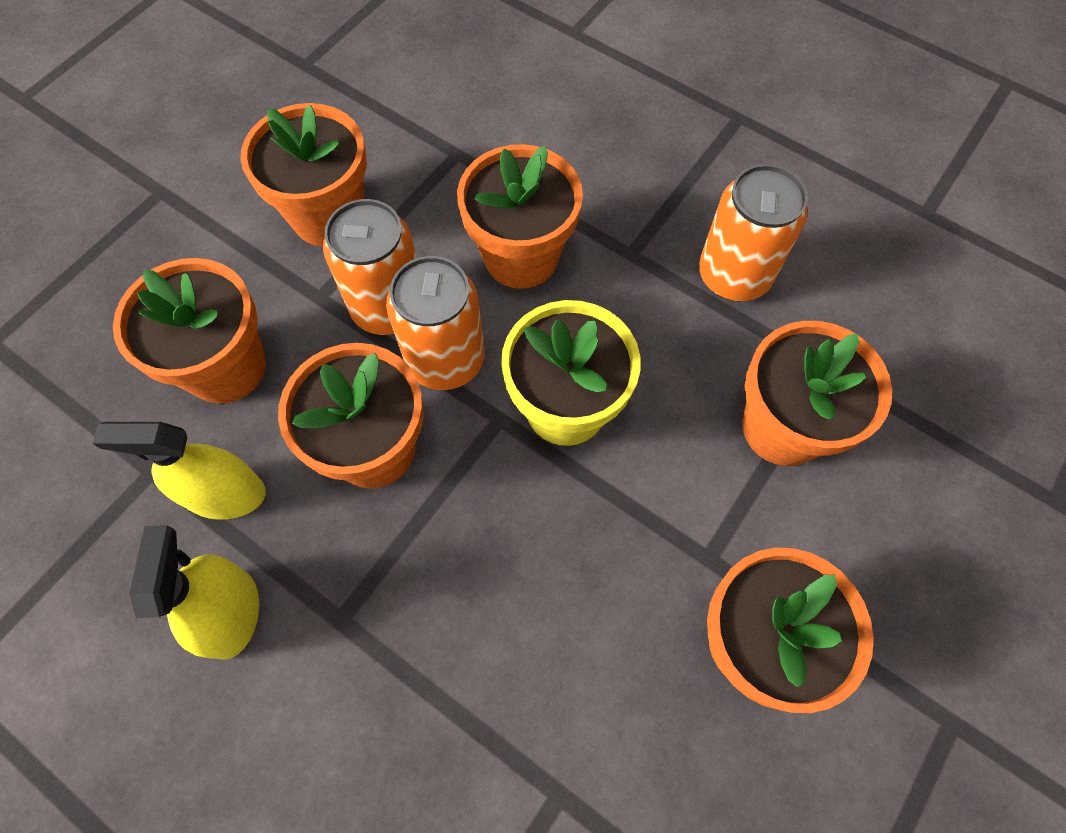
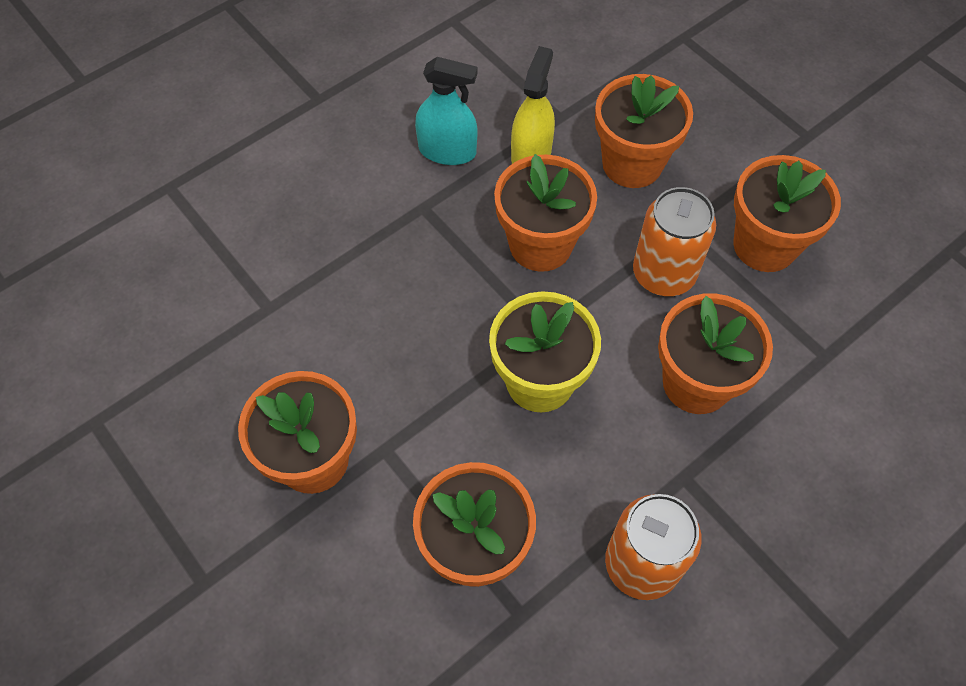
camera: 105 degrees right, 5 degrees down
(231, 613) = (447, 151): yellow spray bottle -> turquoise spray bottle
(445, 359) = (605, 304): orange can -> none

